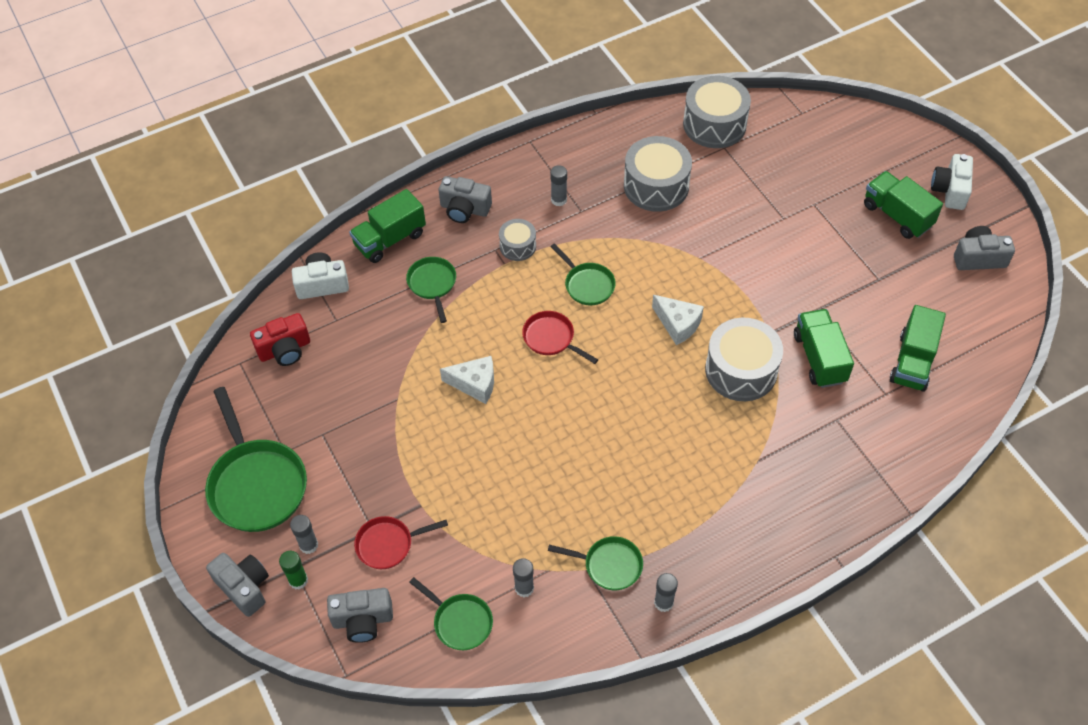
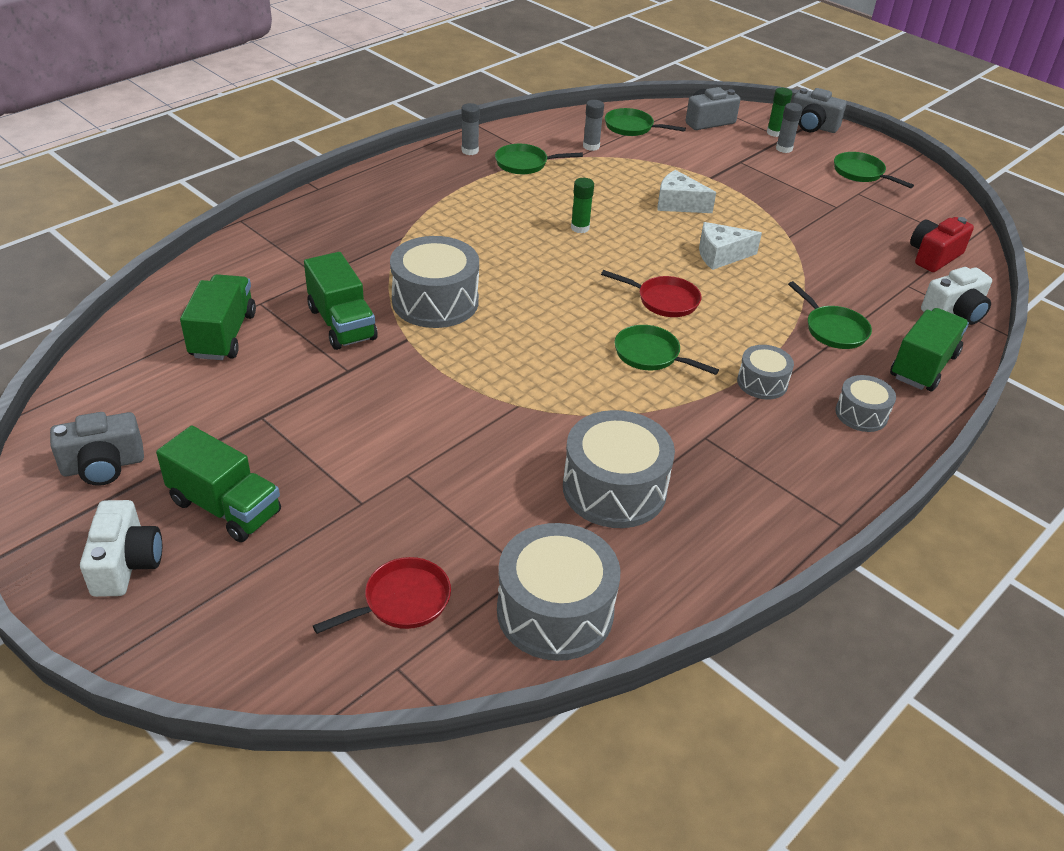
camera: 160 degrees right, 15 degrees down
(256, 484) = (861, 173): green pan -> green pan, size x0.55
(388, 544) = (720, 155): red pan -> red pan (402, 601)
(464, 209) = (861, 414): grey camera -> grey drum
(559, 200) = (744, 446): grey glue stick -> none
(588, 445) = (580, 228): none -> green glue stick
(678, 324) = (522, 332): white cheese -> white cheese (678, 204)

